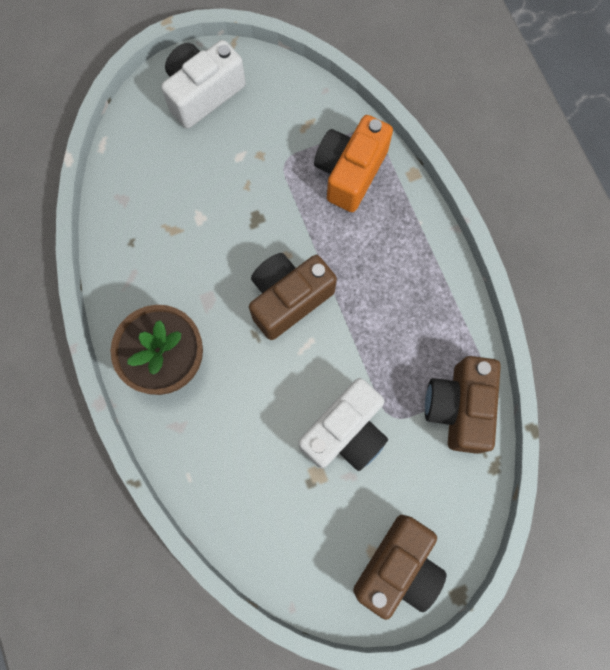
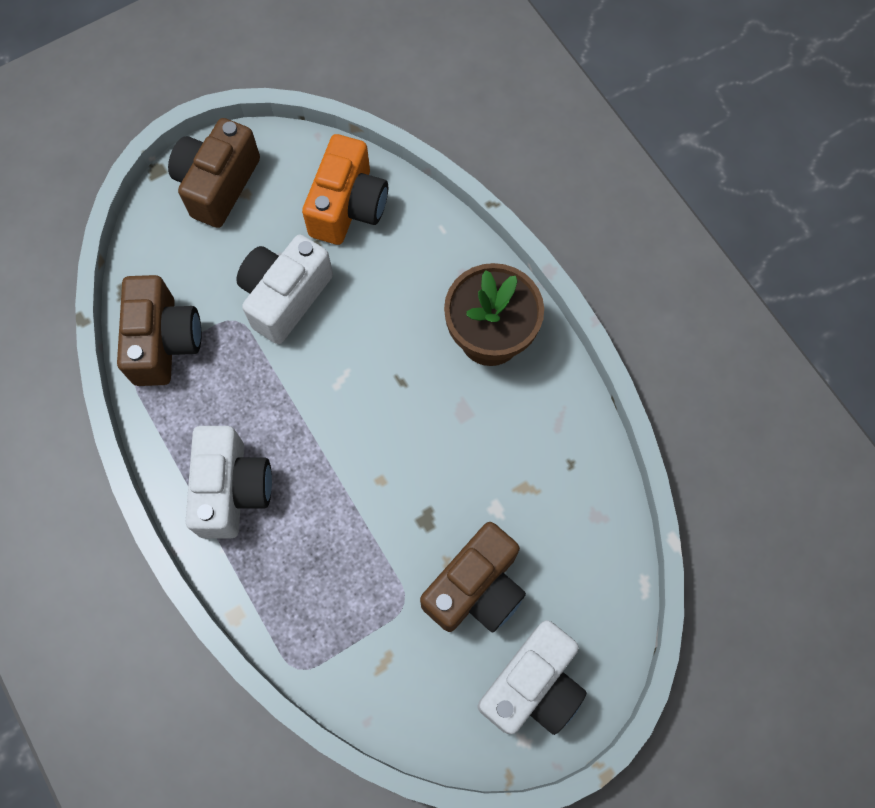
camera: 170 degrees right, 5 degrees down
(288, 298) = (370, 428): brown camera -> brown camera (476, 588)
(350, 172) = (317, 603): orange camera -> orange camera (348, 206)
(408, 267) = (232, 489): none -> white camera

